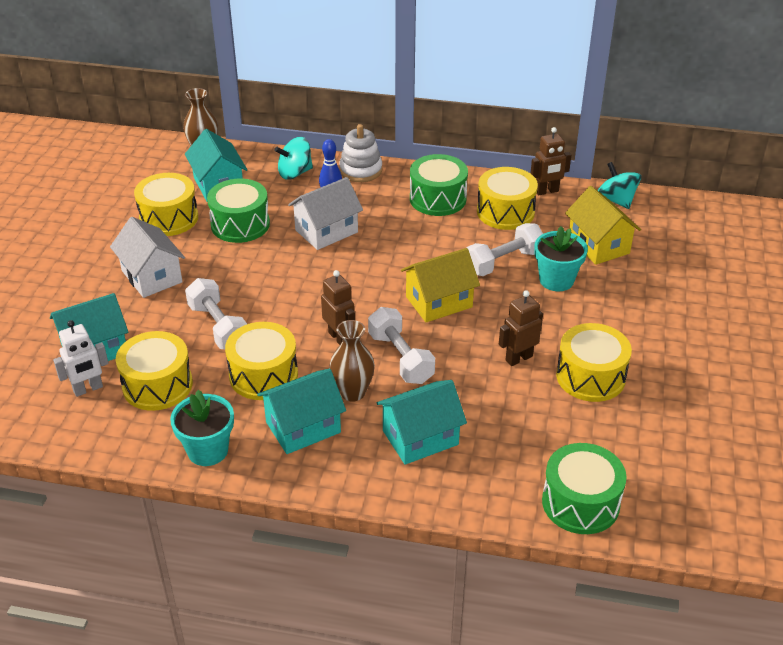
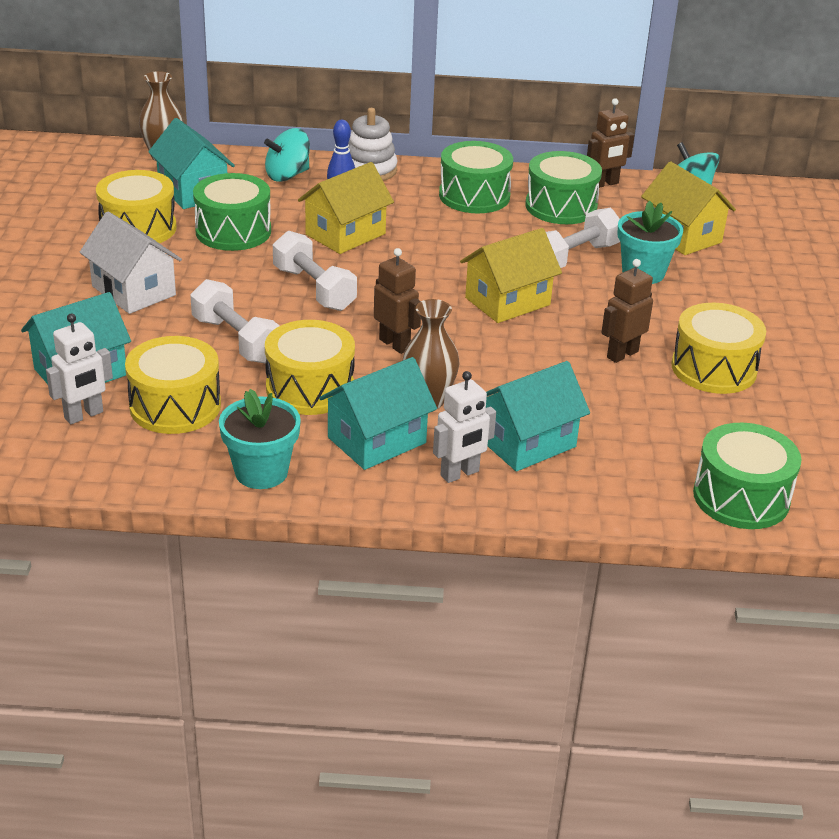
camera: 10 degrees left, 5 degrees down
(326, 231) = (345, 234): white house -> yellow house
(360, 463) = (460, 474): none -> white robot
(400, 358) = (477, 361): white dumbbell -> white dumbbell (314, 289)
(505, 212) = (561, 206): yellow drum -> green drum

